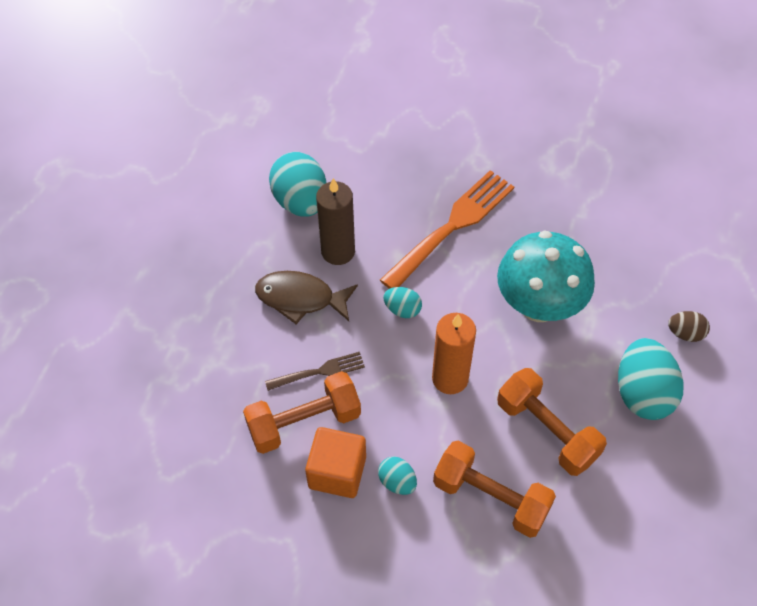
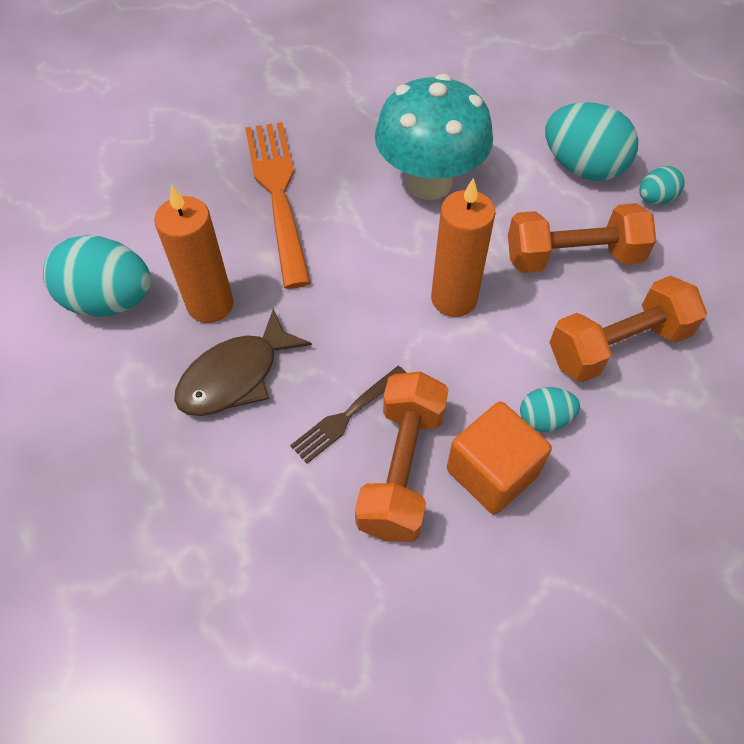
camera: 55 degrees left, 0 degrees up
(318, 372) = (347, 415): brown fork -> brown fork turned 150 degrees counterclockwise
(338, 251) = (210, 305): brown candle -> orange candle
(402, 309) = (337, 290): turquoise egg -> turquoise egg (655, 199)
(685, 333) = (543, 107): brown egg -> none

